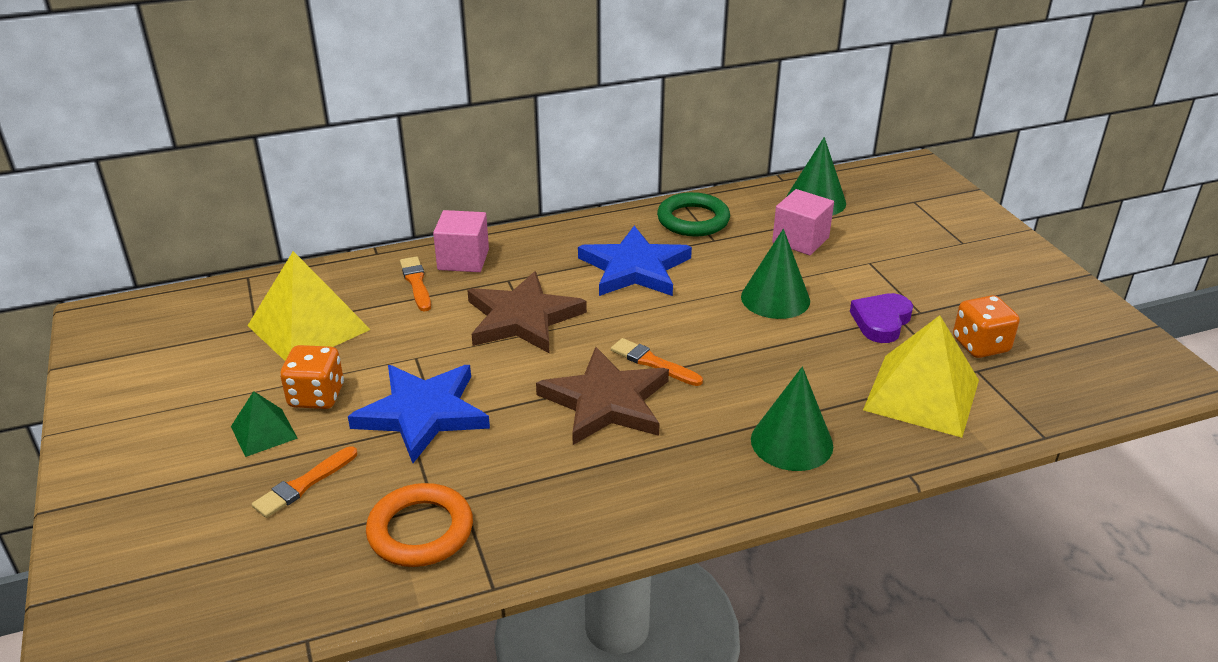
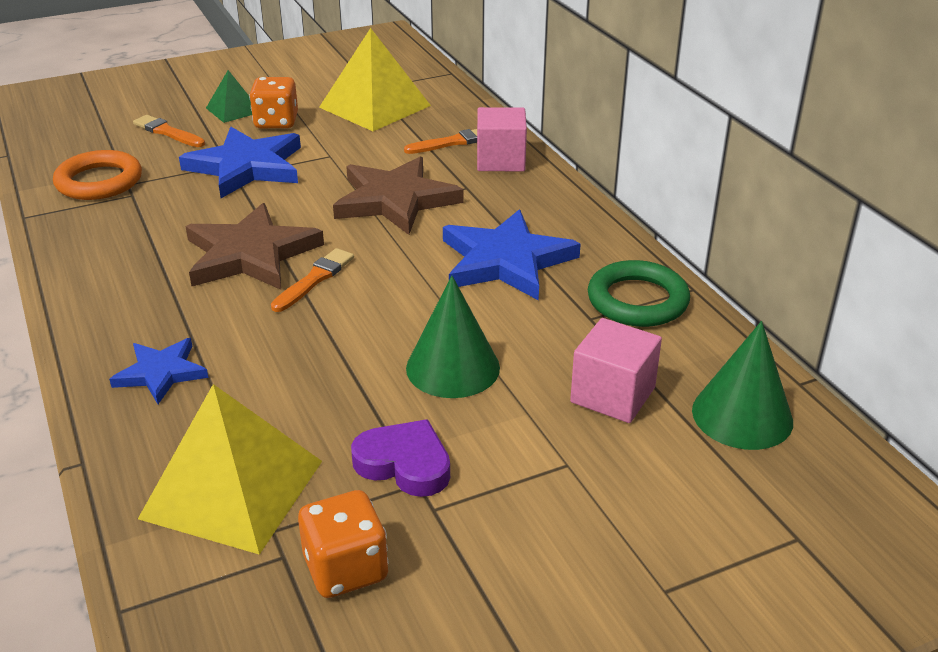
camera: 85 degrees right, 0 degrees up
(791, 442) = (161, 373): green cone -> blue star

